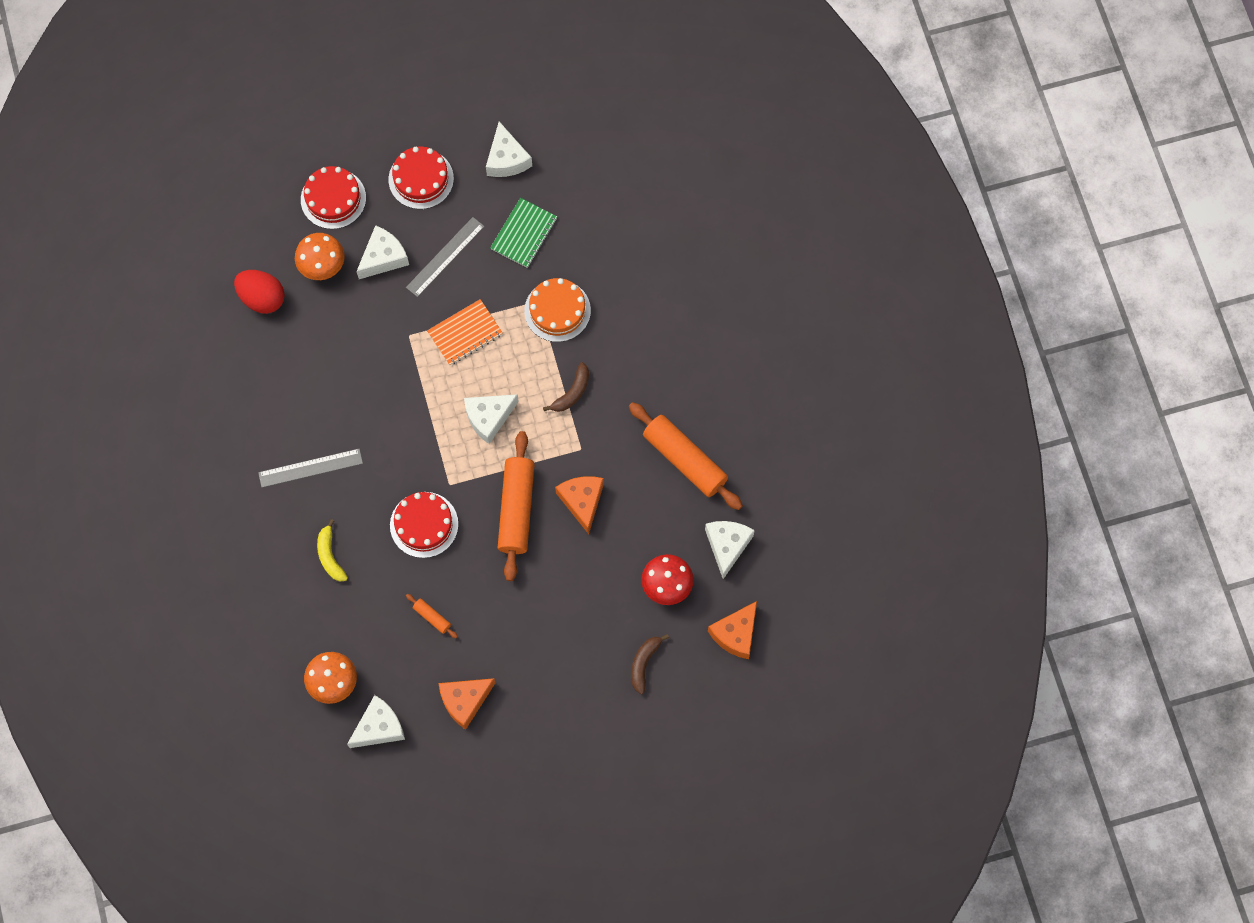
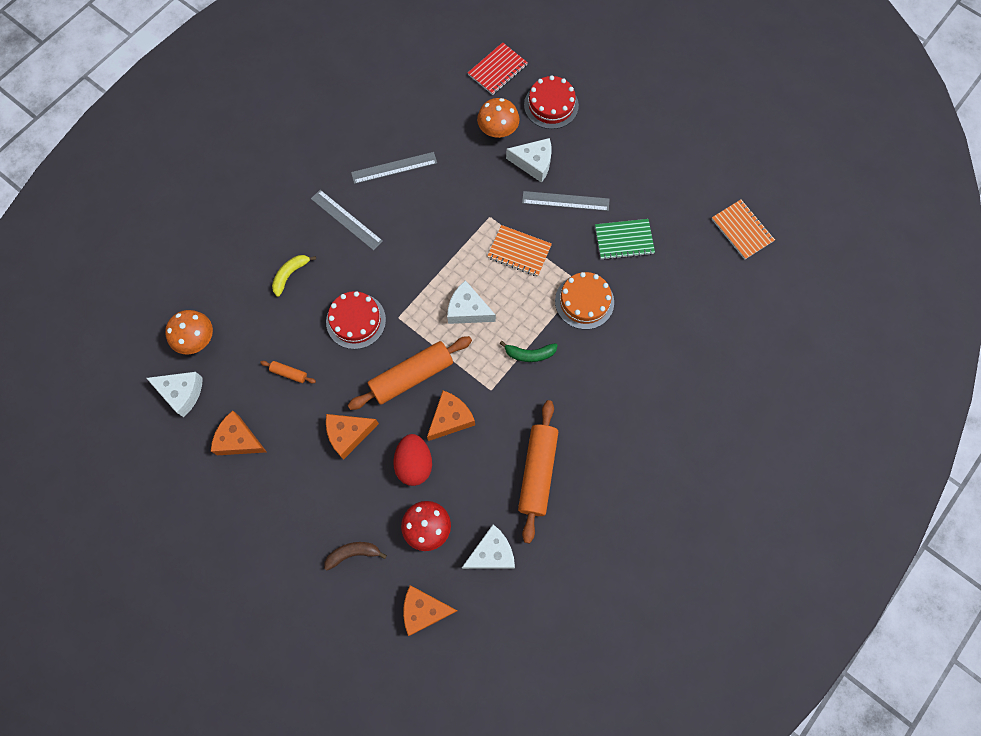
camera: 55 degrees right, 0 degrees up
(254, 220) = (497, 70): none -> red notebook
(262, 298) = (446, 110): red egg -> red egg (414, 464)
(288, 388) = (394, 168): none -> grey ruler
(421, 179) = (609, 148): red cake -> none
(432, 617) = (289, 373): orange rolling pin -> orange rolling pin turned 75 degrees counterclockwise
(506, 159) = (670, 191): white cheese -> none
(531, 600) = (348, 434): none -> orange cheese
(572, 392) = (529, 354): brown banana -> green banana
(592, 126) = (742, 230): none -> orange notebook

